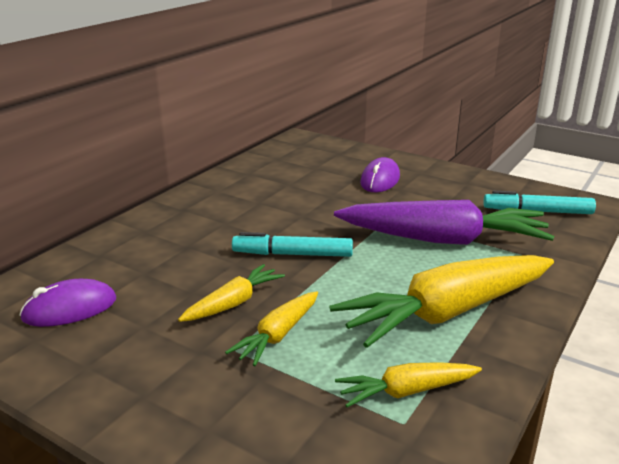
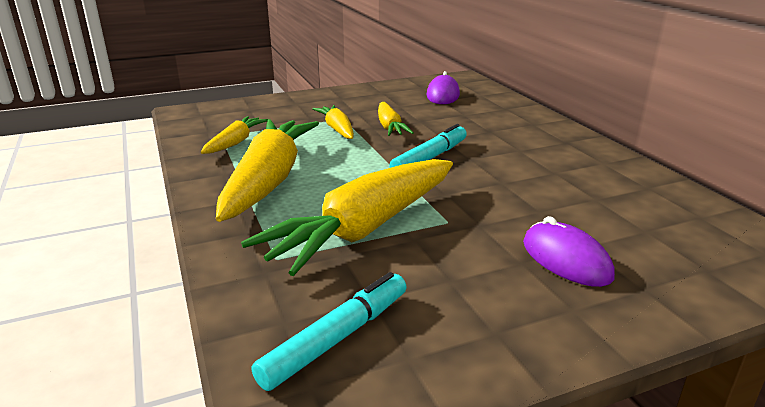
camera: 125 degrees right, 0 degrees up
(443, 240) = (364, 228): purple carrot -> yellow carrot

